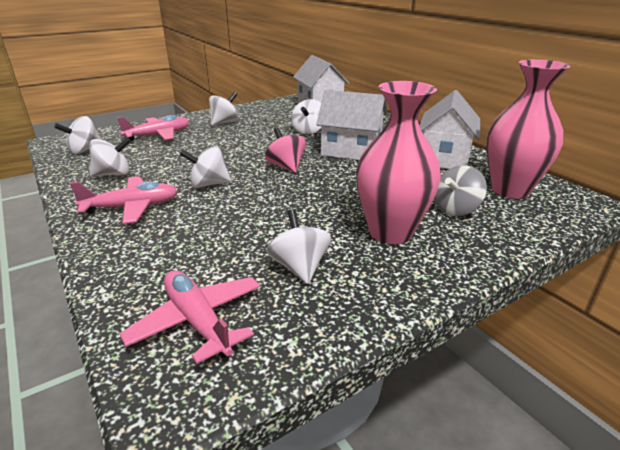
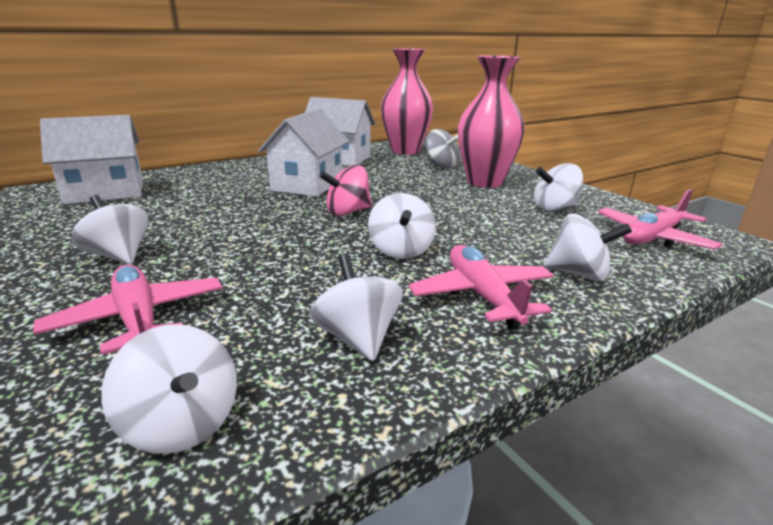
camera: 90 degrees left, 5 degrees down
(308, 131) = (222, 200): white spinning top -> white spinning top (578, 274)

